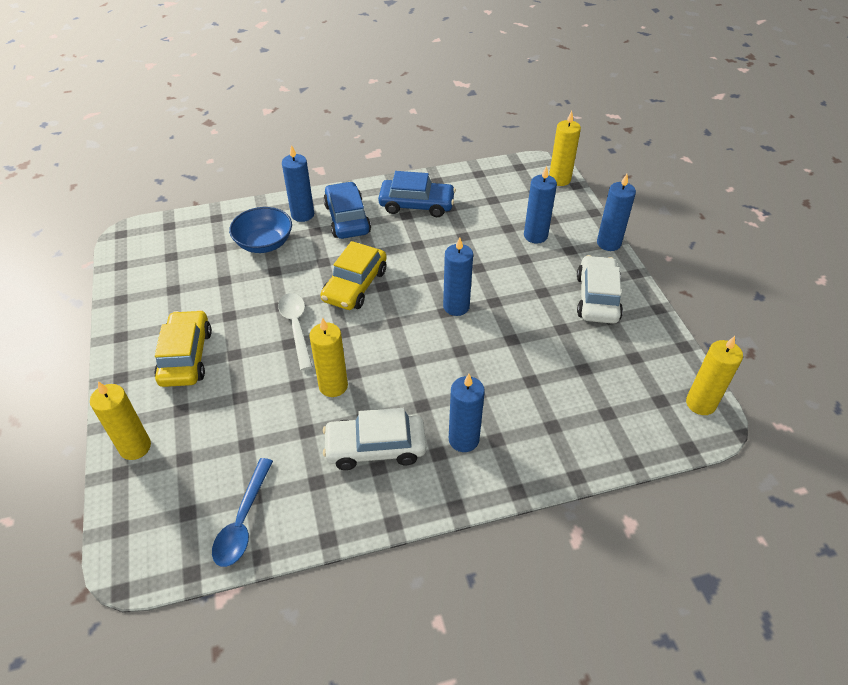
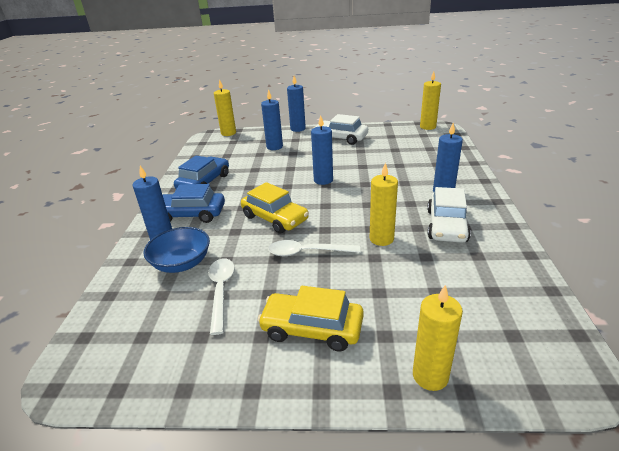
camera: 70 degrees left, 15 degrees down
(228, 283) = (221, 291): none -> white spoon
(243, 521) = (519, 298): blue spoon -> none

